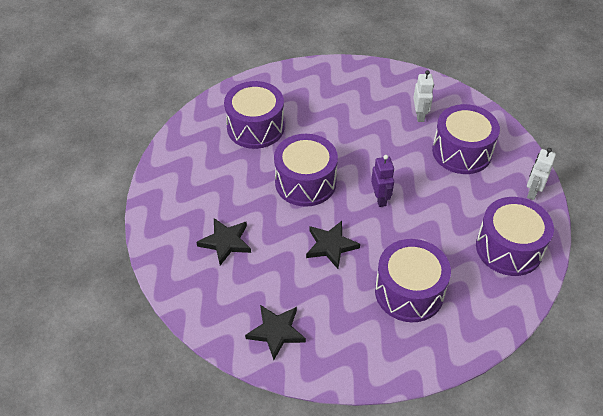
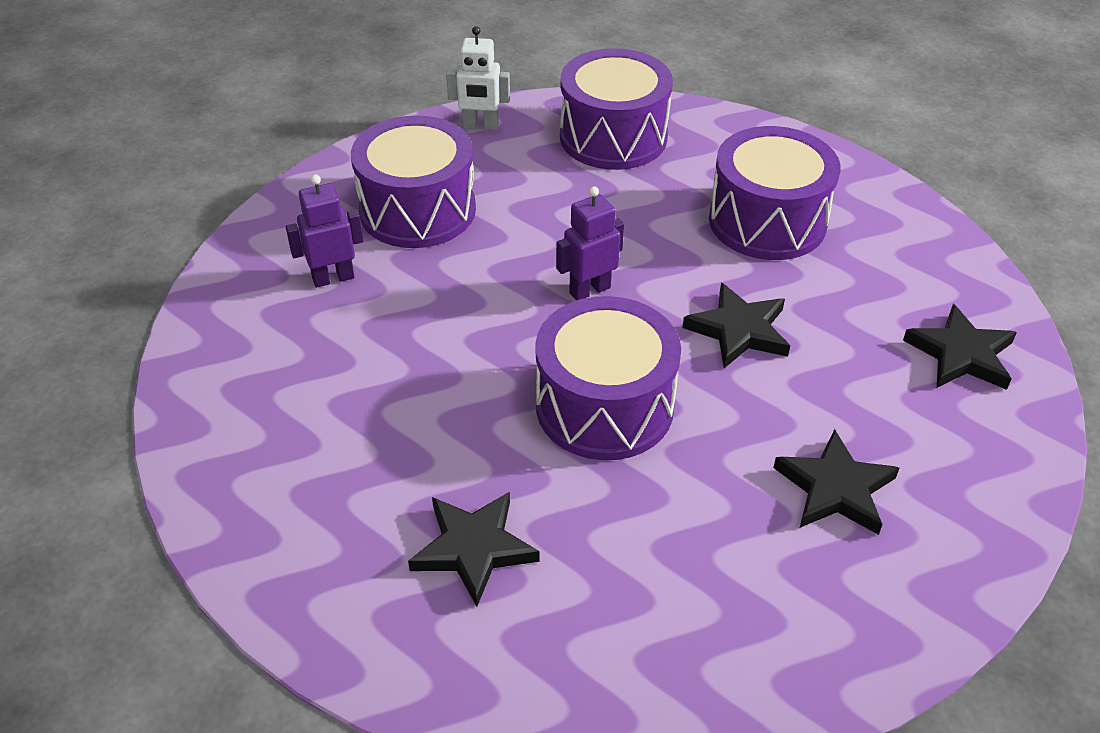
camera: 110 degrees left, 5 degrees down
(255, 127) = (474, 548): purple drum -> black star
(420, 115) = (333, 278): white robot -> purple robot

